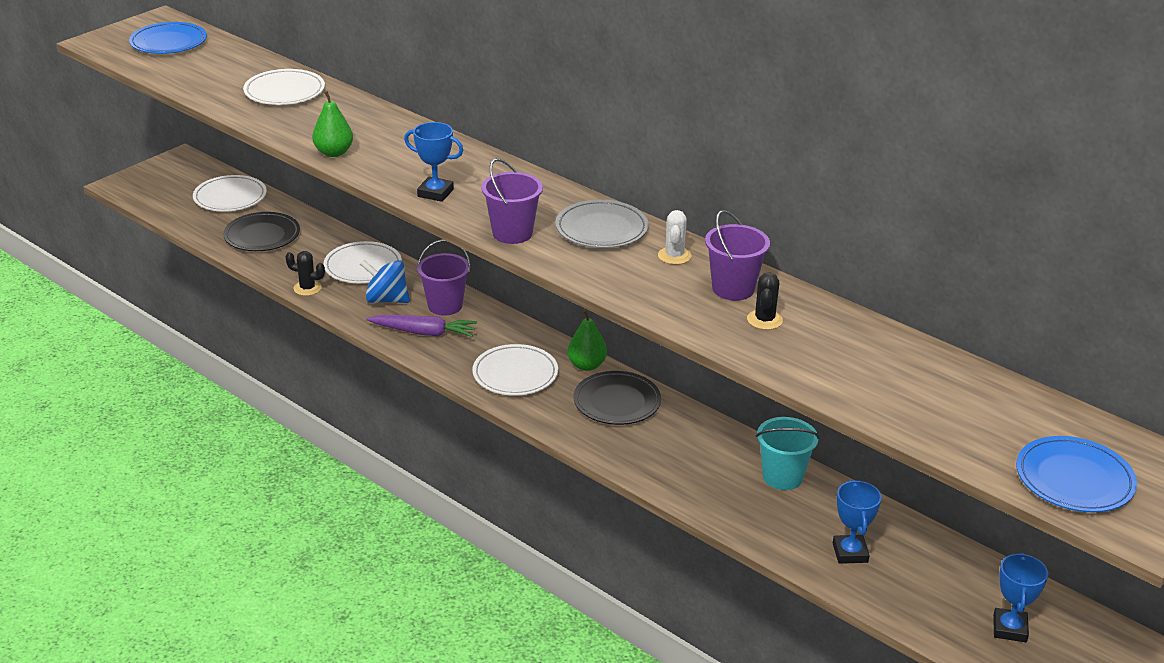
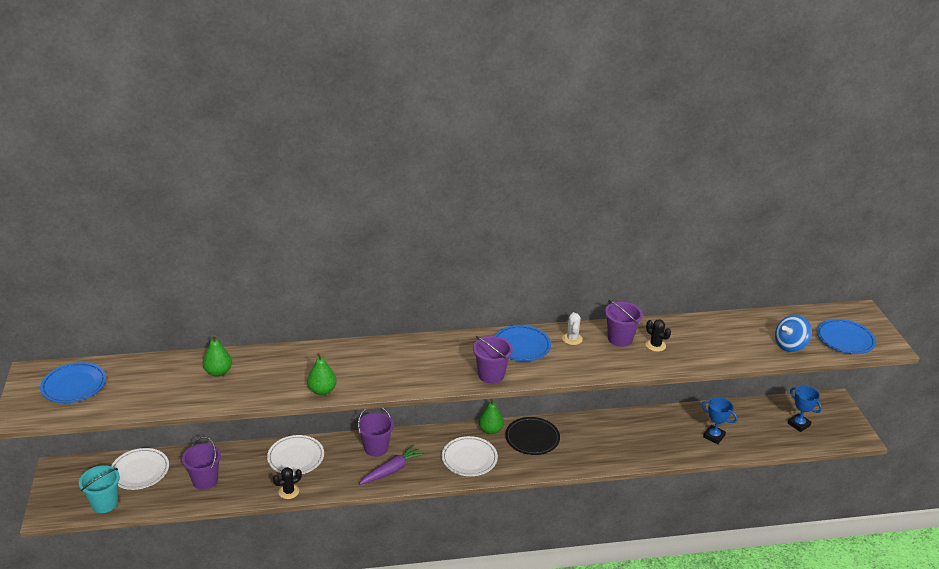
camera: 50 degrees left, 0 degrees up
(262, 236) = (205, 480): black plate -> purple bucket
(284, 92) = (218, 372): white plate -> green pear
(386, 300) = (341, 466): blue spinning top -> blue spinning top (790, 345)
(435, 193) = (417, 378): blue trophy -> none
(601, 229) = (521, 346): grey plate -> blue plate
(674, 256) = (572, 339): white cactus -> white cactus turned 45 degrees clockwise
(782, 477) = (643, 422): turquoise bucket -> turquoise bucket (105, 503)

